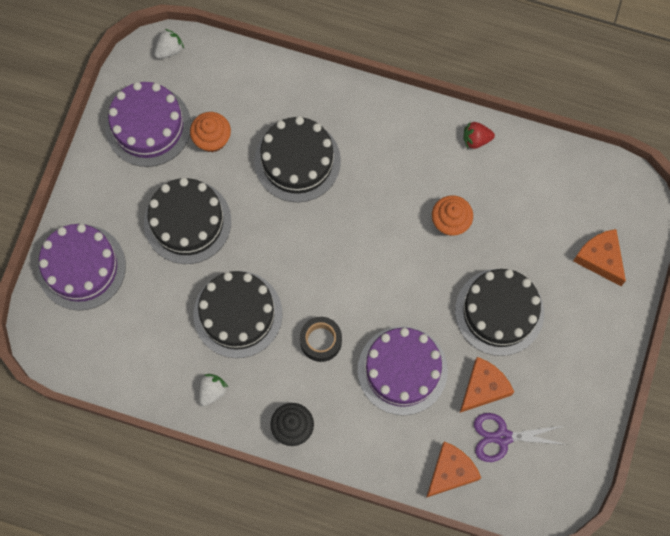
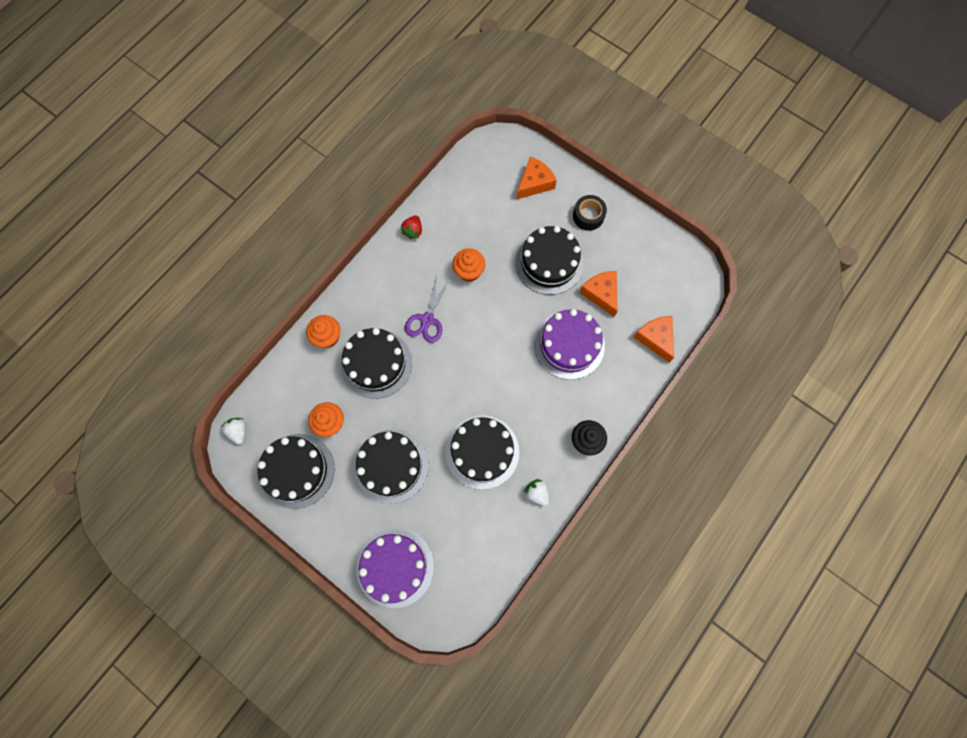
camera: 70 degrees left, 0 degrees up
(148, 126) = (297, 470): purple cake -> black cake
(308, 97) = (327, 337): none -> orange cupcake
(321, 341) = (526, 396): black tape -> black tape (588, 216)
(502, 437) = (641, 294): purple scissors -> purple scissors (427, 319)
(600, 258) = (534, 183): orange cheese -> orange cheese turned 150 degrees clockwise

